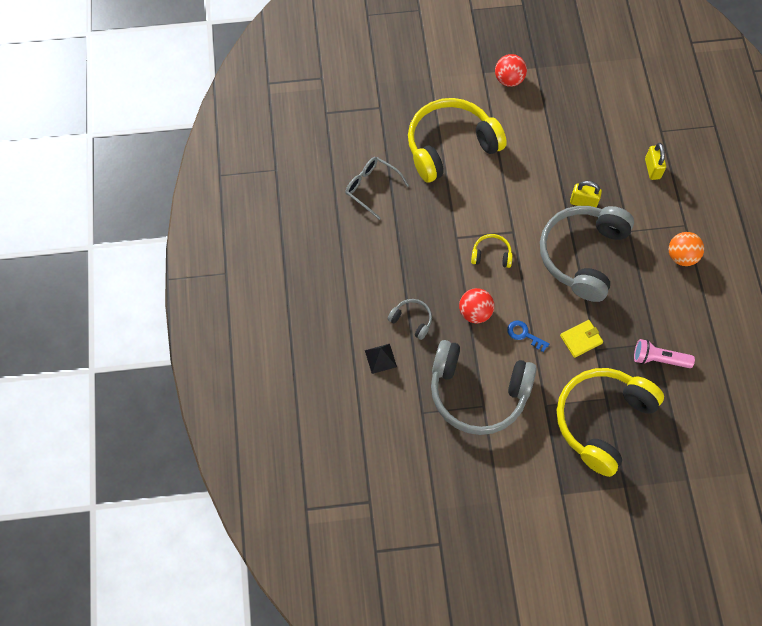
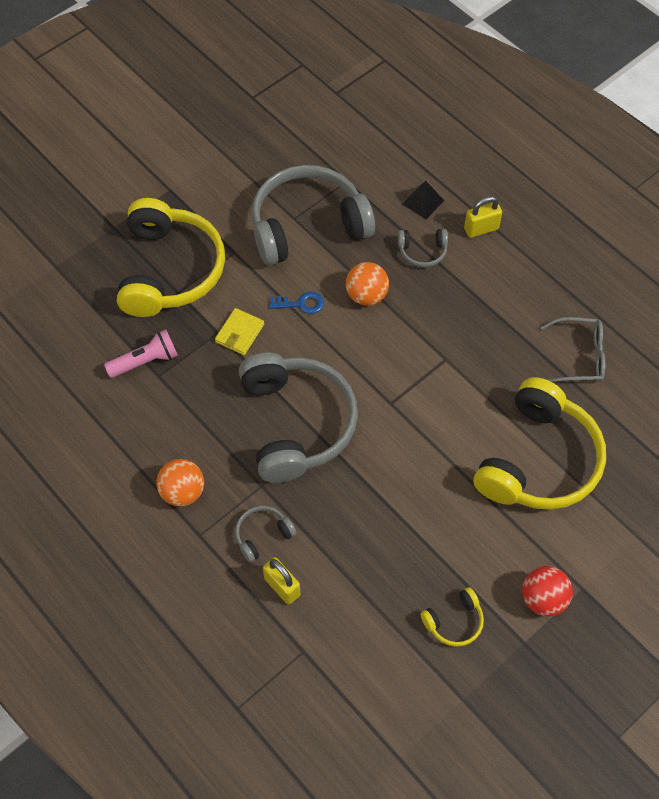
camera: 145 degrees right, 5 degrees down
(475, 312) = (366, 295): red ball -> orange ball
(491, 255) = (394, 363): yellow headphones -> yellow headphones (454, 621)
(583, 202) = (337, 487): yellow padlock -> yellow padlock (481, 229)
(646, 202) = (263, 535): none -> grey headphones

